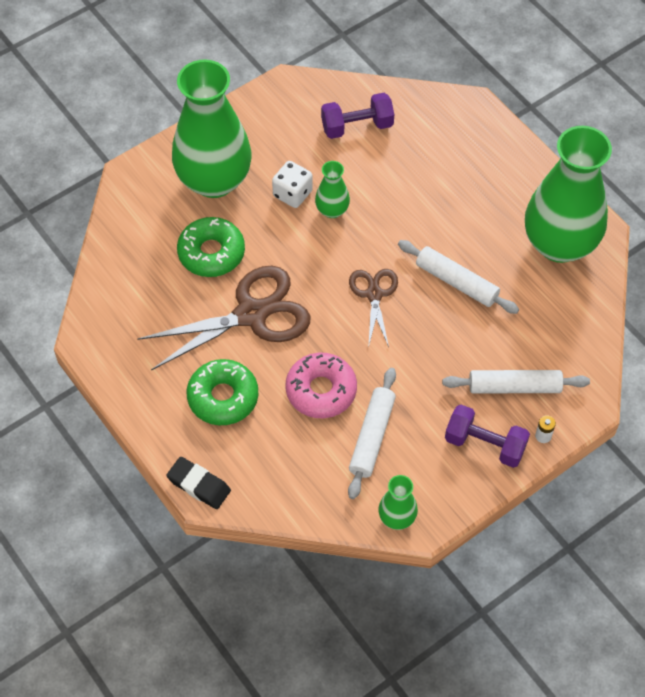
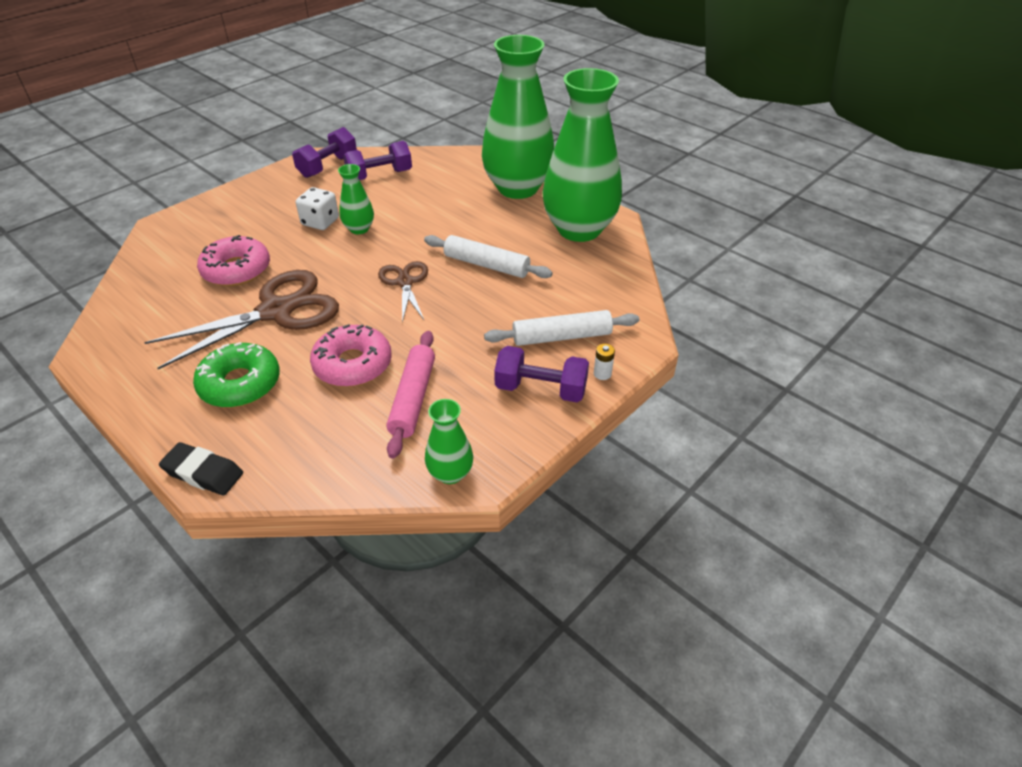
camera: 10 degrees left, 15 degrees down
(211, 253) = (236, 270): green donut -> pink donut
(214, 180) = (243, 220): green vase -> green vase (518, 188)
(301, 103) = (328, 166): none -> purple dumbbell
(372, 437) = (413, 398): white rolling pin -> pink rolling pin

